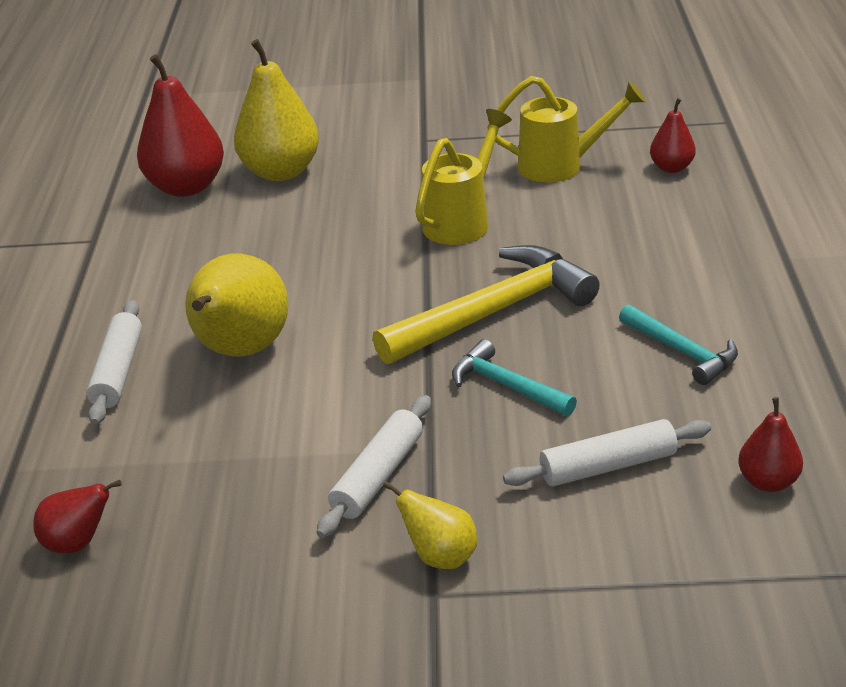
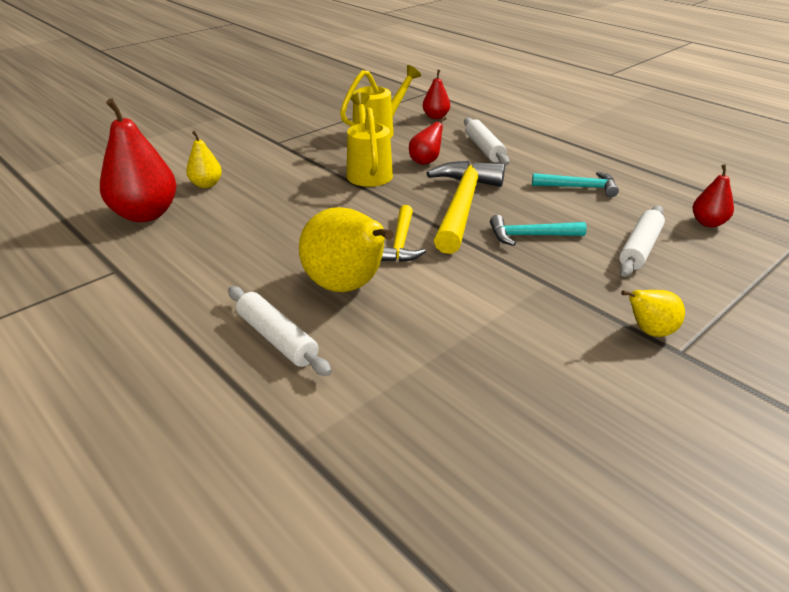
camera: 45 degrees left, 0 degrees up
(78, 543) = (435, 460): red pear -> red pear (426, 161)
(281, 172) = (206, 184): yellow pear -> yellow pear, size x0.52
(358, 327) = (400, 243): none -> yellow hammer
(378, 476) = (547, 310): white rolling pin -> white rolling pin (484, 149)

